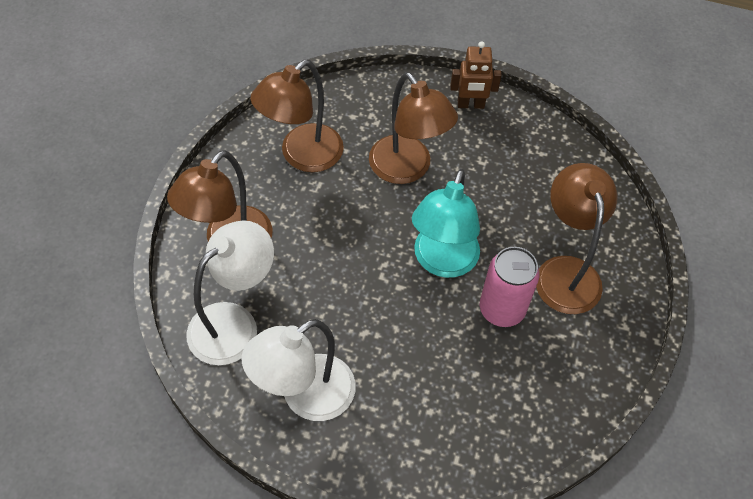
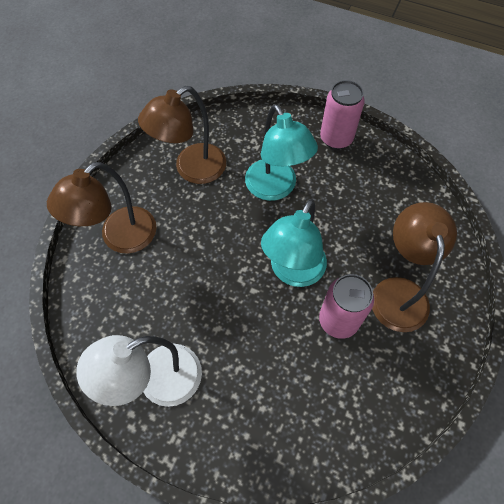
camera: 10 degrees right, 5 degrees up
(234, 323) = (110, 308): white lamp -> none
(407, 169) = (275, 188): brown lamp -> turquoise lamp
(470, 105) = (336, 138): brown robot -> pink can

